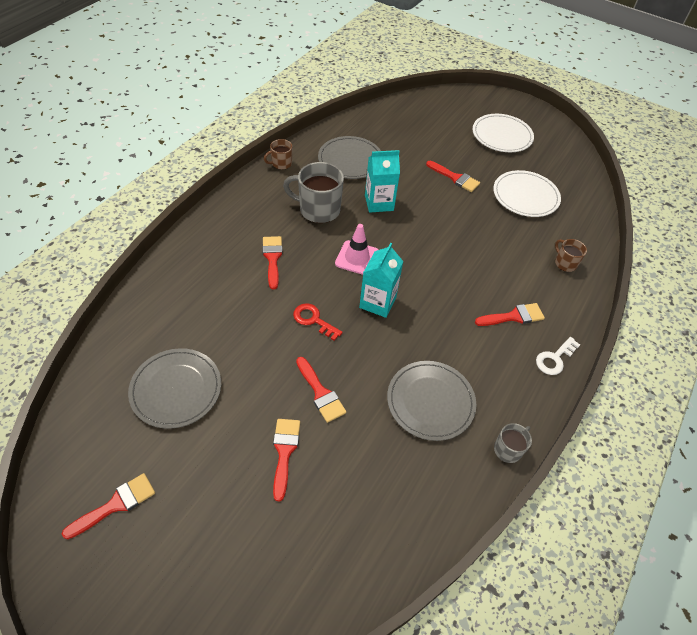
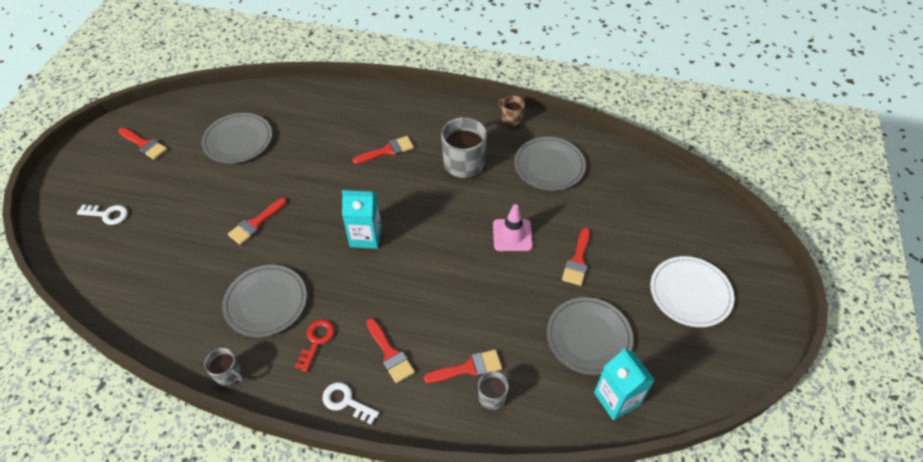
camera: 75 degrees right, 0 degrees up
(229, 564) = (107, 214): none -> white key
(284, 452) = (197, 217): red brush -> red brush (468, 368)
(313, 320) = (329, 197): red key -> red key (316, 340)
(357, 258) = (414, 207): pink traffic cone -> pink traffic cone (512, 235)
(379, 203) = (498, 204): turquoise carton -> turquoise carton (616, 399)
(525, 196) = (588, 337): white plate -> grey plate
(565, 263) = (493, 396): brown mug -> grey mug

